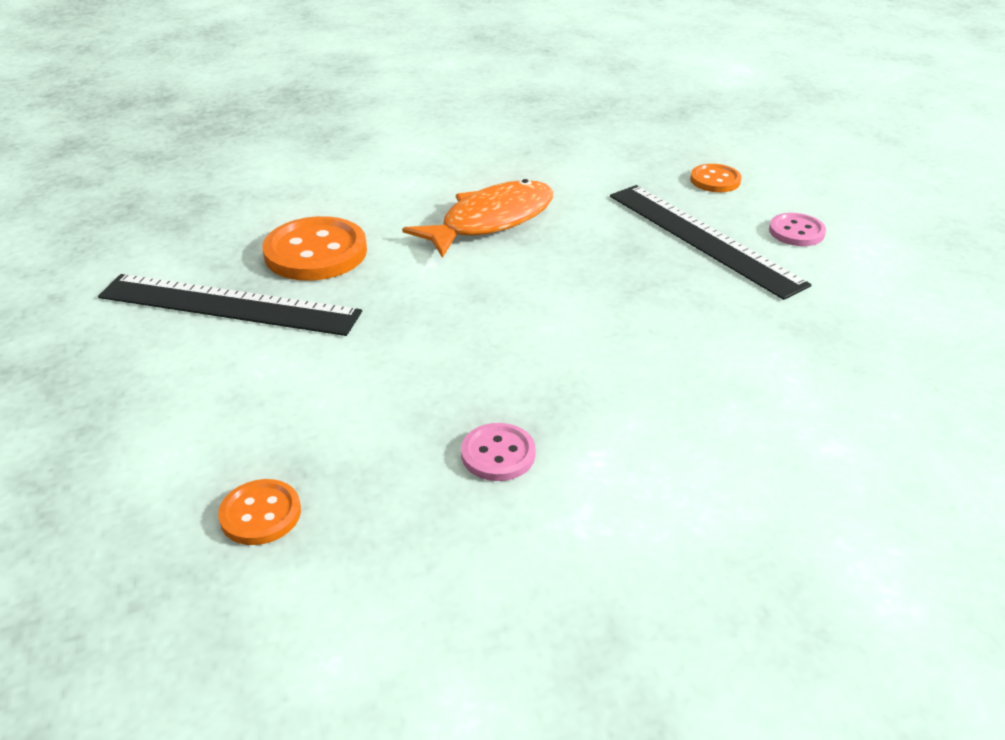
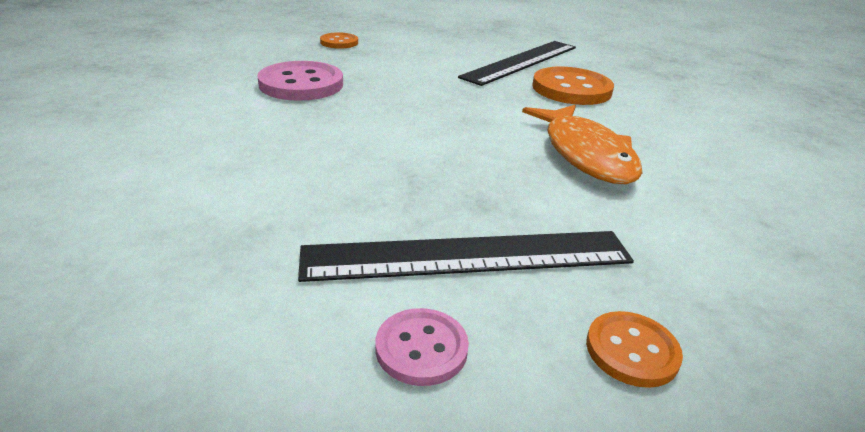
camera: 115 degrees right, 5 degrees down
(498, 454) = (301, 84): pink button -> pink button, size x1.81

